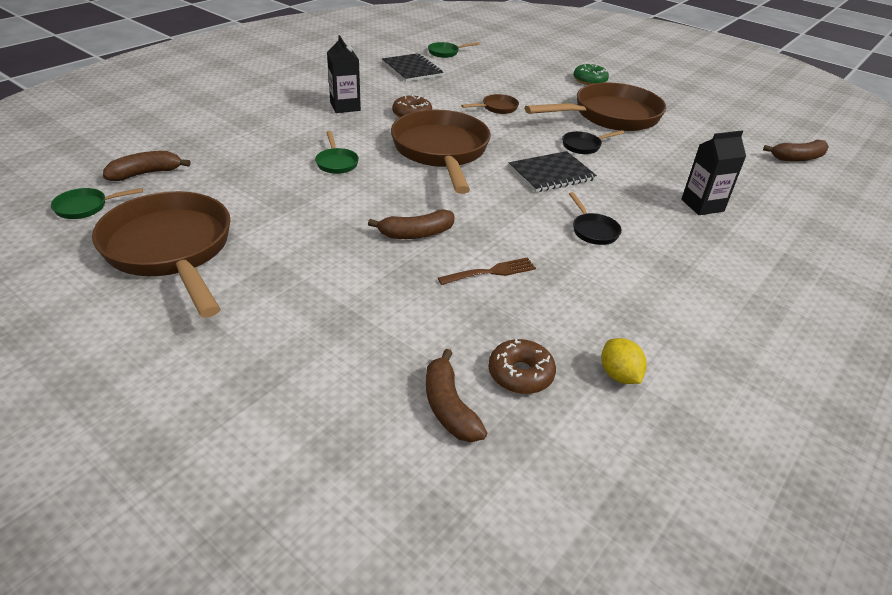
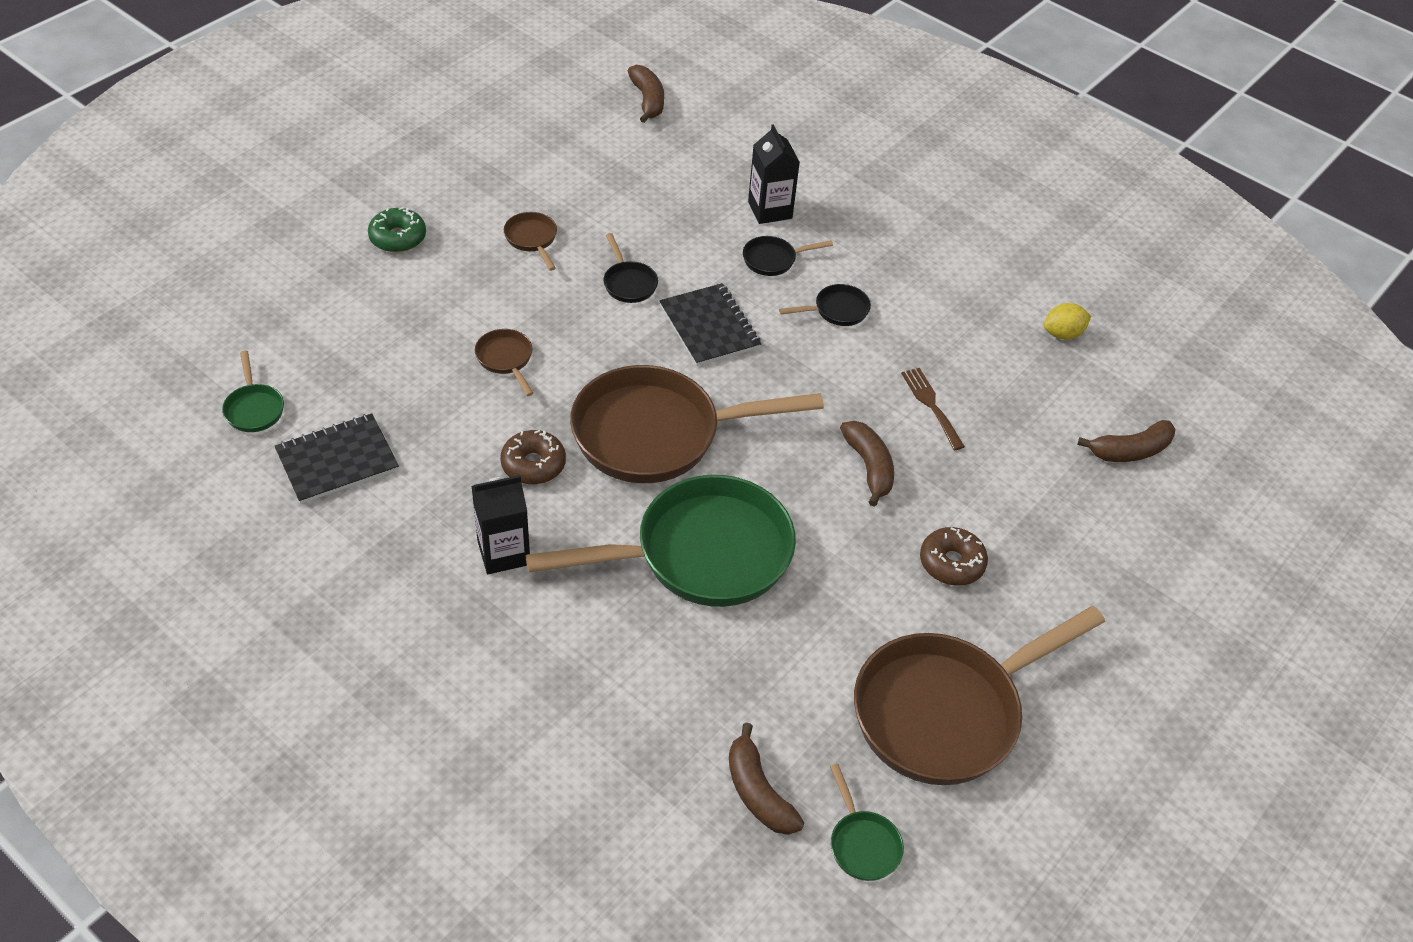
camera: 90 degrees left, 10 degrees up
(336, 163) = (701, 553): green pan -> green pan, size x2.44
(520, 374) = (1078, 399): brown donut -> brown donut (951, 563)
(610, 116) = (532, 239): brown pan -> brown pan, size x0.41
(640, 204) = (773, 260): none -> black pan

